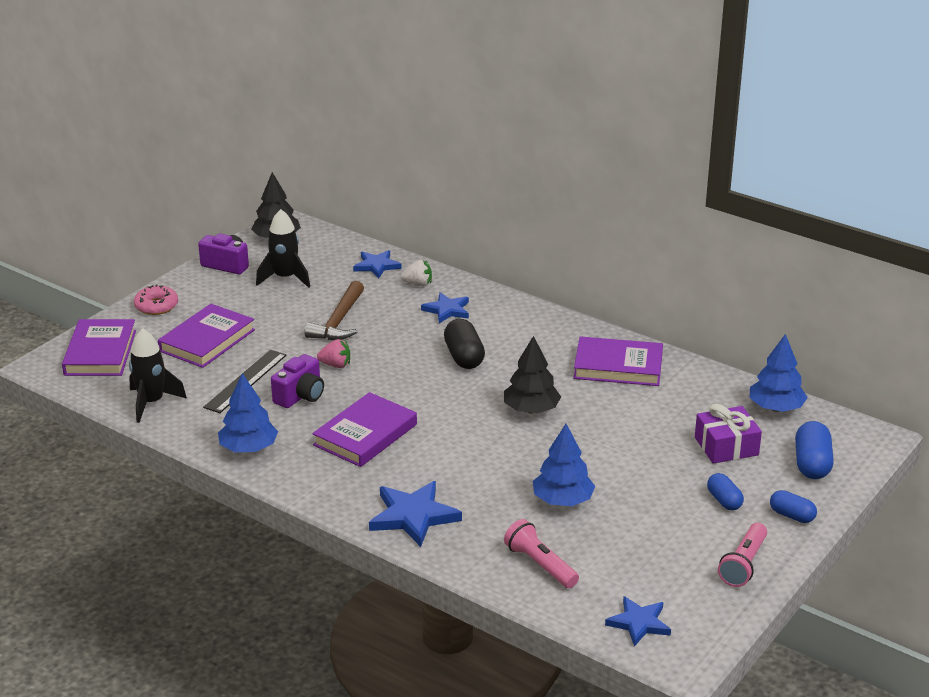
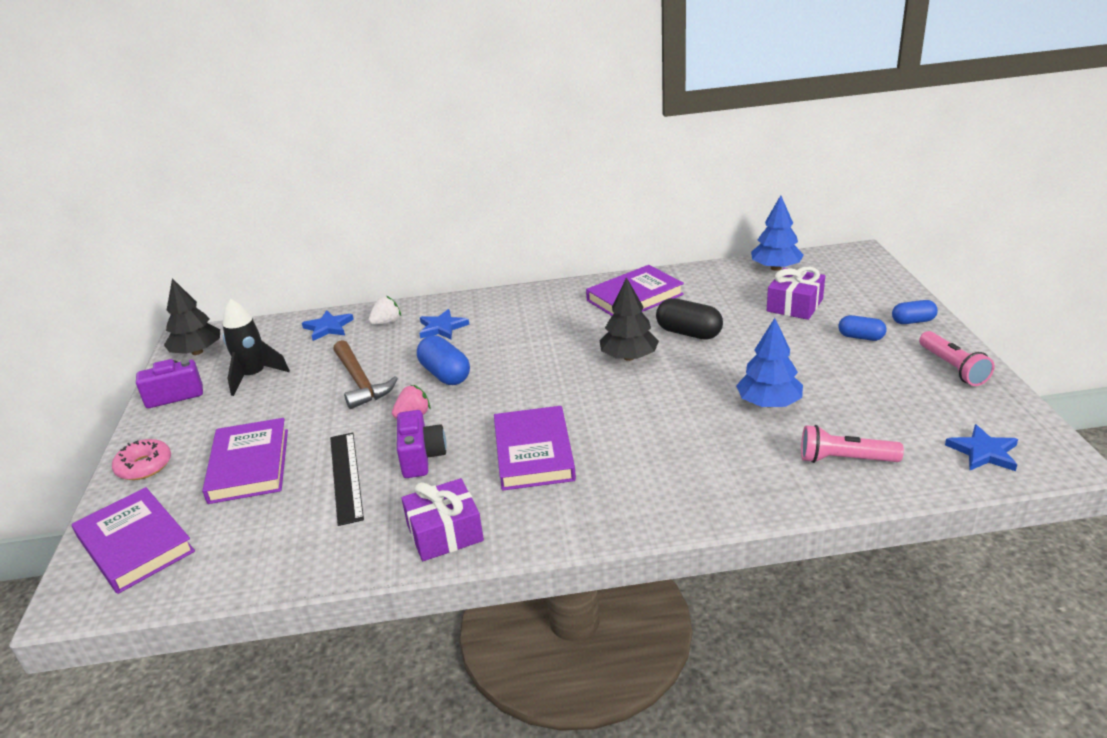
camera: 40 degrees left, 0 degrees up
(152, 403) = (271, 556): black rocket -> none
(249, 448) = (445, 533): blue tree -> purple gift
(413, 516) = (688, 490): blue star -> none
(464, 357) = (513, 351): black capsule -> black capsule (688, 333)
(812, 464) = (860, 286): blue capsule -> blue capsule (445, 374)

